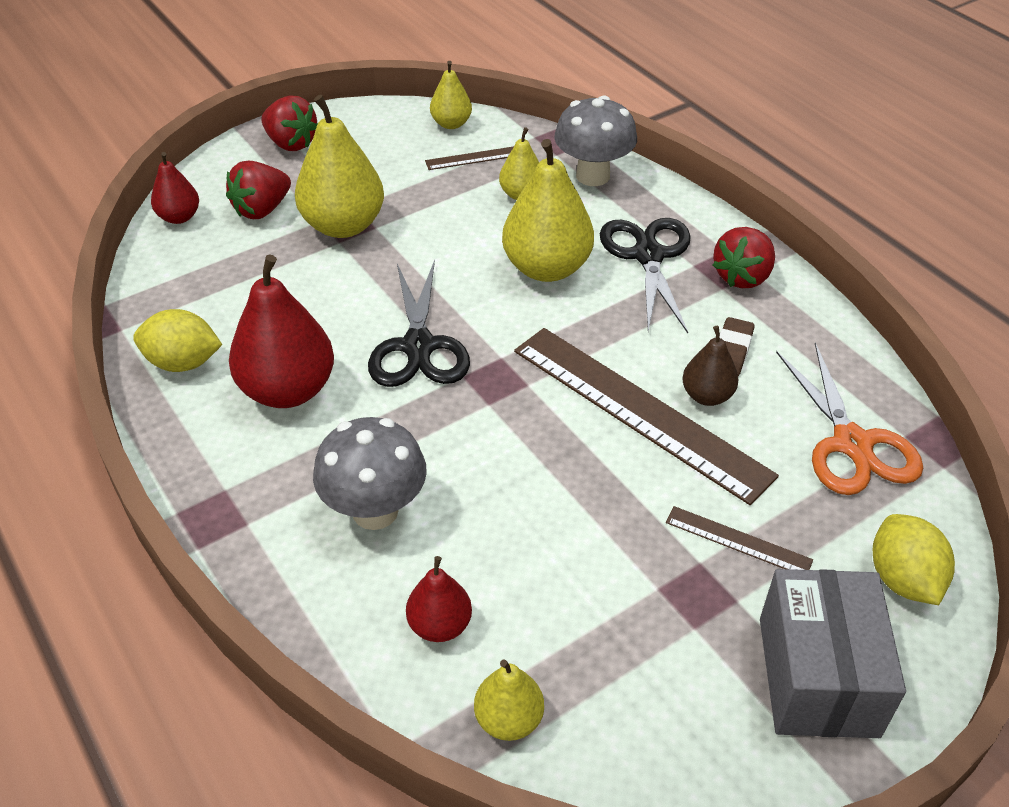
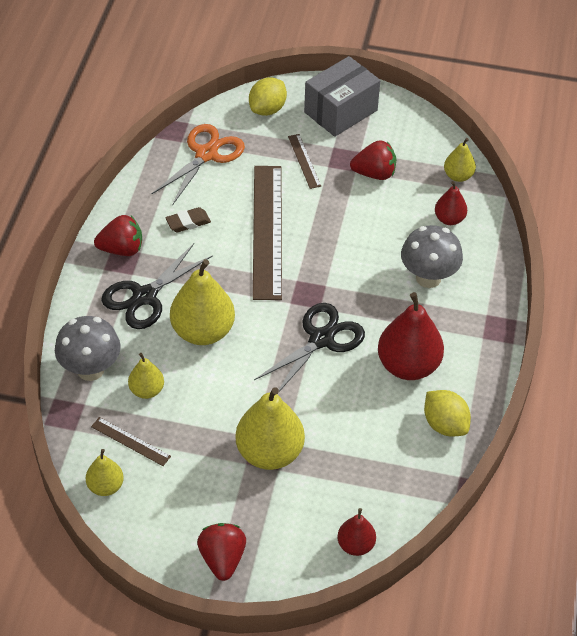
camera: 135 degrees left, 5 degrees up
(262, 209) = (301, 508): red strawberry -> red strawberry (374, 173)
(707, 396) = (230, 214): brown pear -> none

